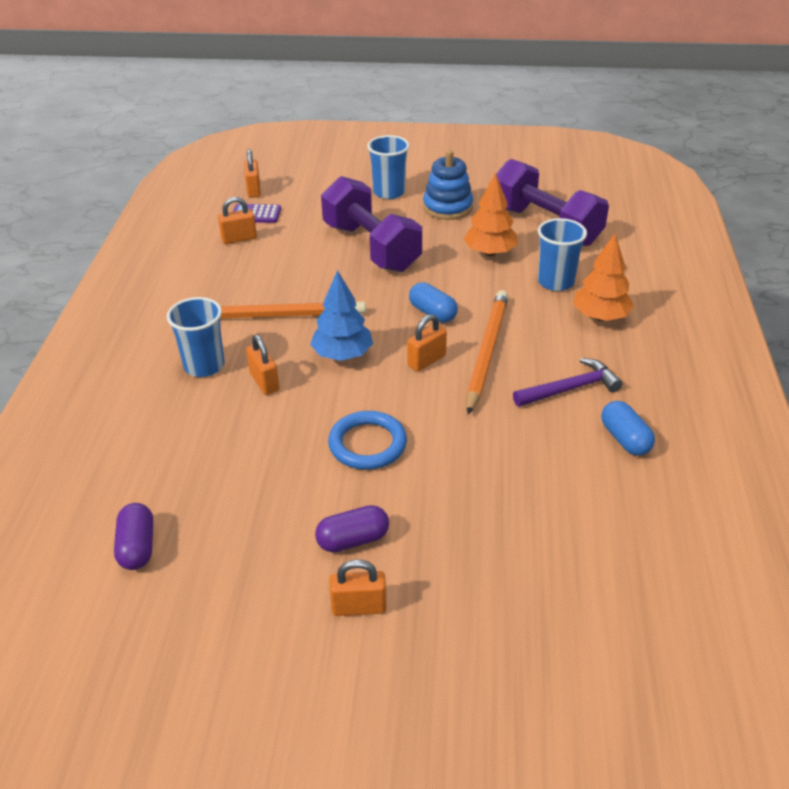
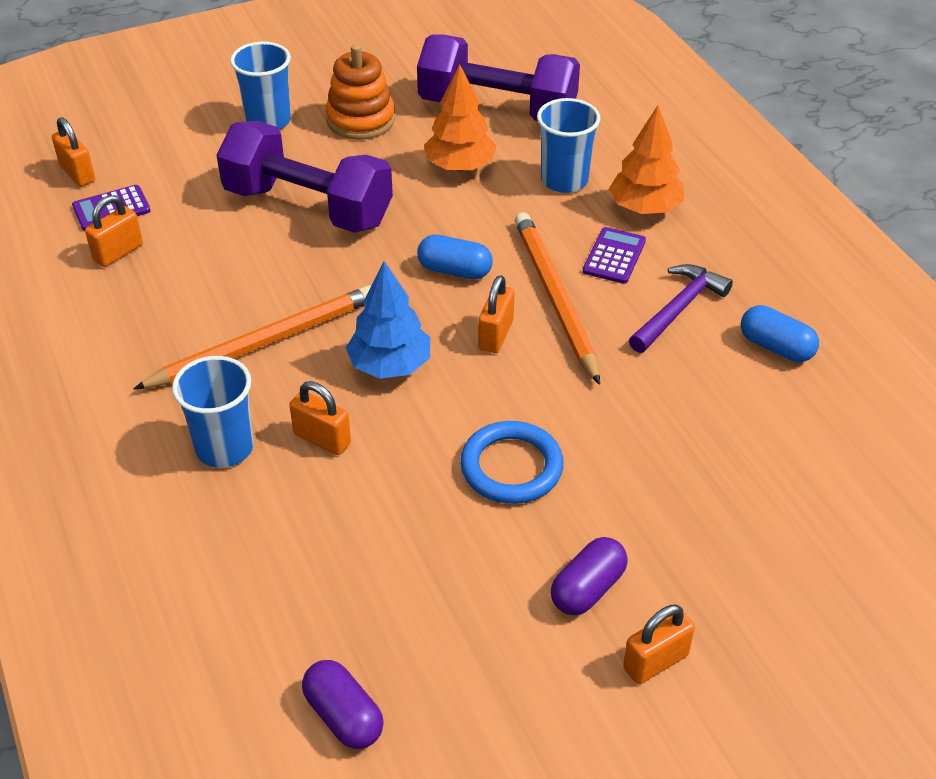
camera: 30 degrees left, 5 degrees up
(447, 207) = (360, 120): blue stacking toy -> orange stacking toy
(551, 340) = (614, 256): none -> purple calculator

